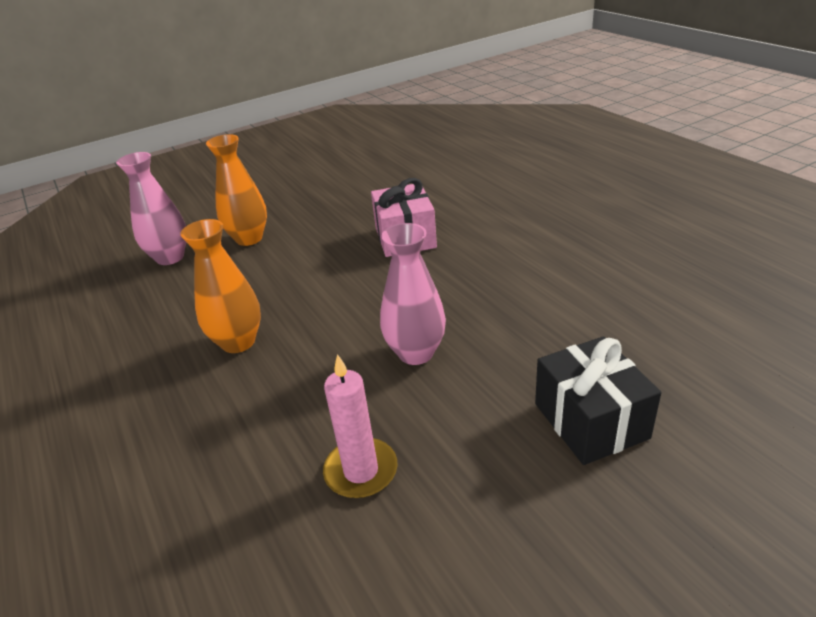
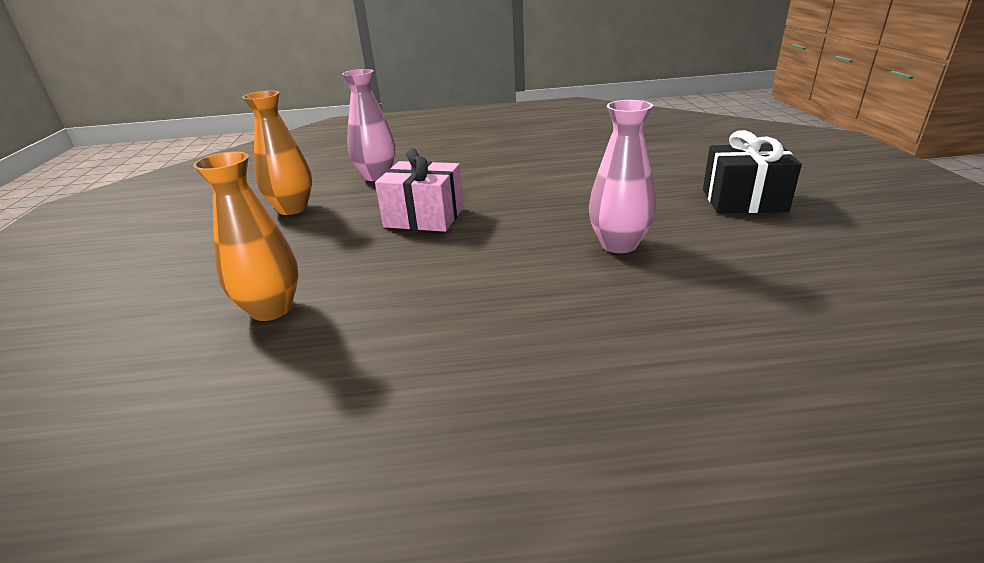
camera: 65 degrees left, 5 degrees down
(170, 257) = (205, 391): pink vase -> pink vase (376, 176)
(238, 342) = (507, 346): orange vase -> orange vase (292, 208)
(361, 471) = (773, 298): pink candle -> none

